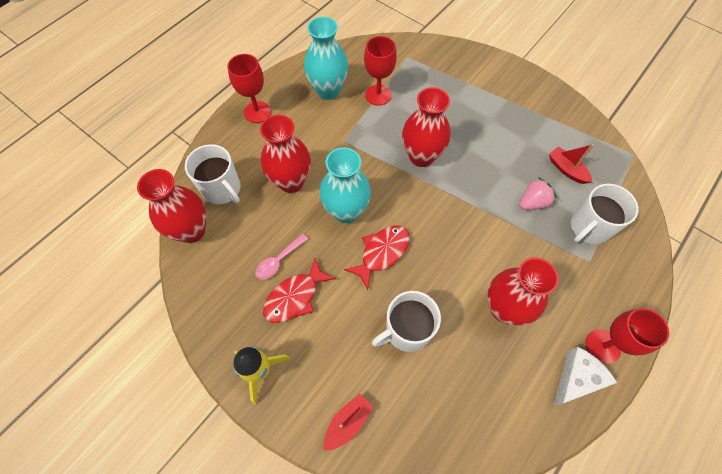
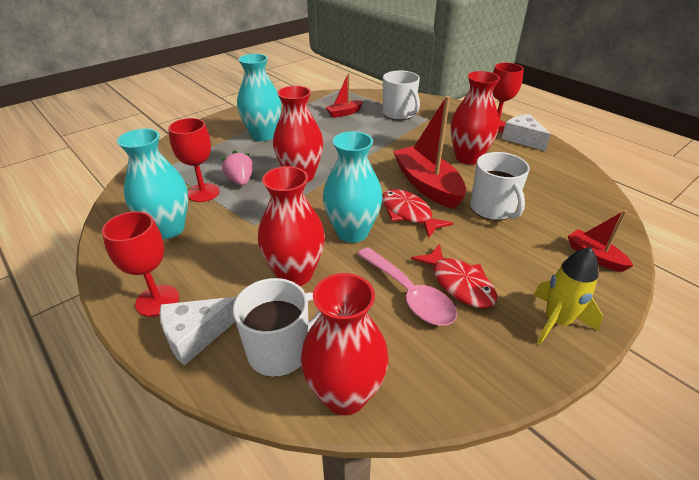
camera: 80 degrees left, 25 degrees down
(231, 142) = (196, 335): none -> white cheese
(278, 261) = (409, 294): pink spoon -> pink spoon, size x1.60
(434, 267) = (427, 185): none -> red boat
(486, 108) = (263, 135): none -> turquoise vase
(532, 202) = (371, 131): pink strawberry -> pink strawberry (240, 181)

